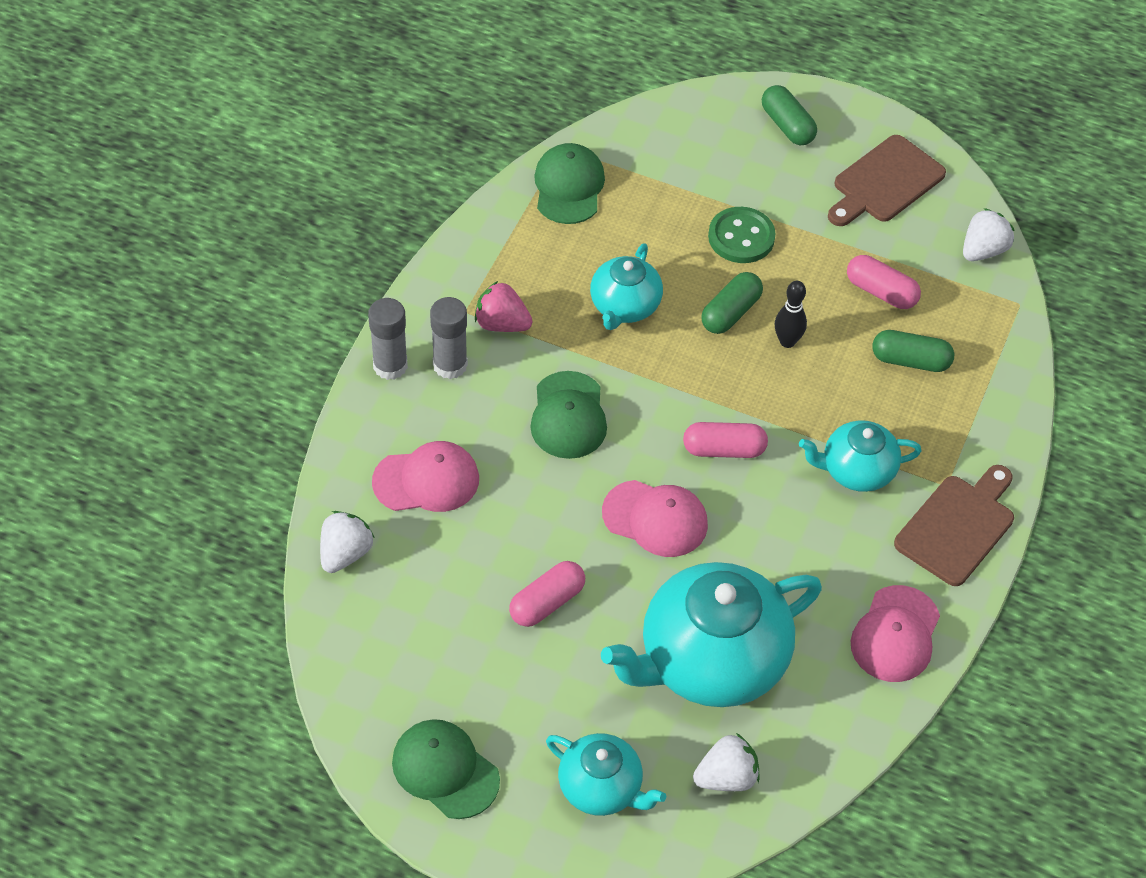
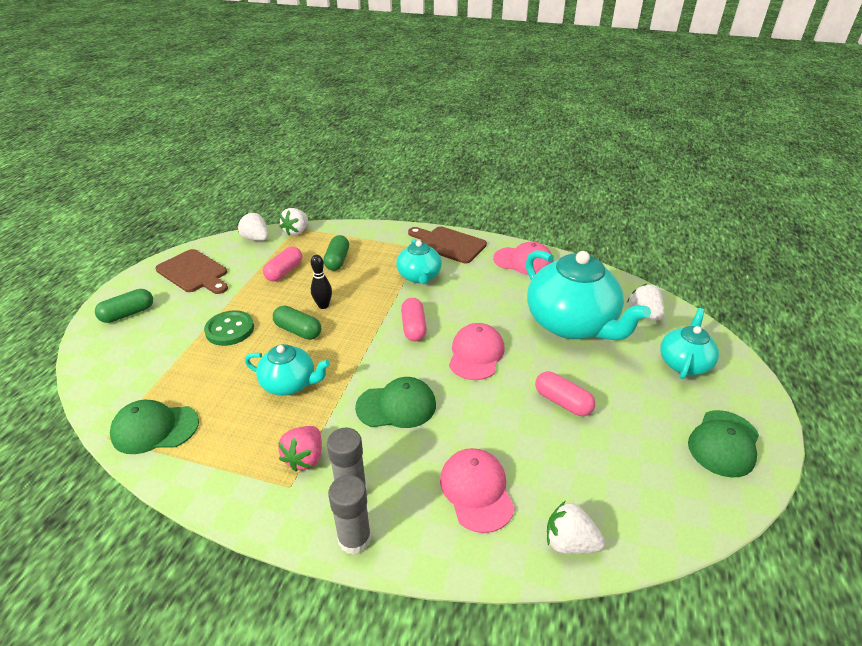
camera: 95 degrees left, 15 degrees down
(1006, 304) = (296, 231): none -> white strawberry

